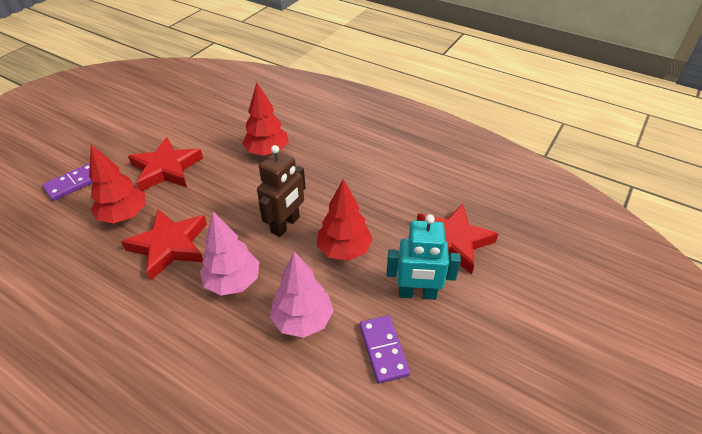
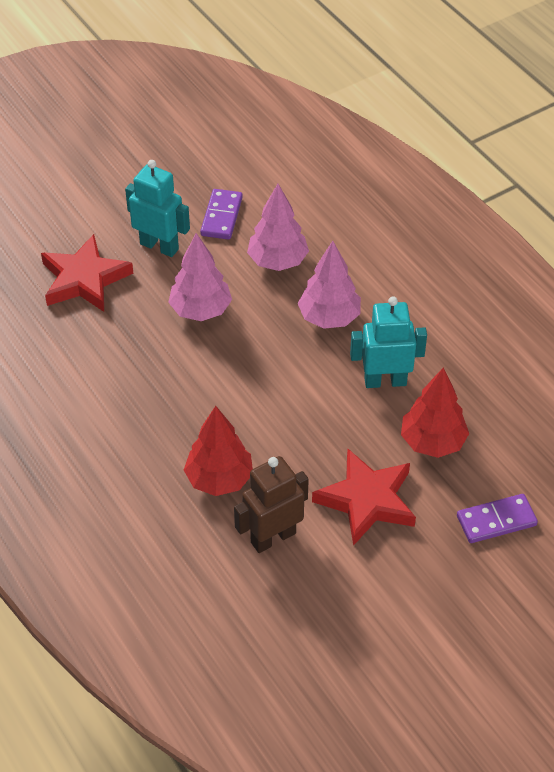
camera: 155 degrees left, 5 degrees up
(170, 246) = (385, 381): red star -> turquoise robot
(286, 225) = (247, 360): brown robot -> brown robot (273, 537)
(344, 250) = (200, 310): red tree -> pink tree

